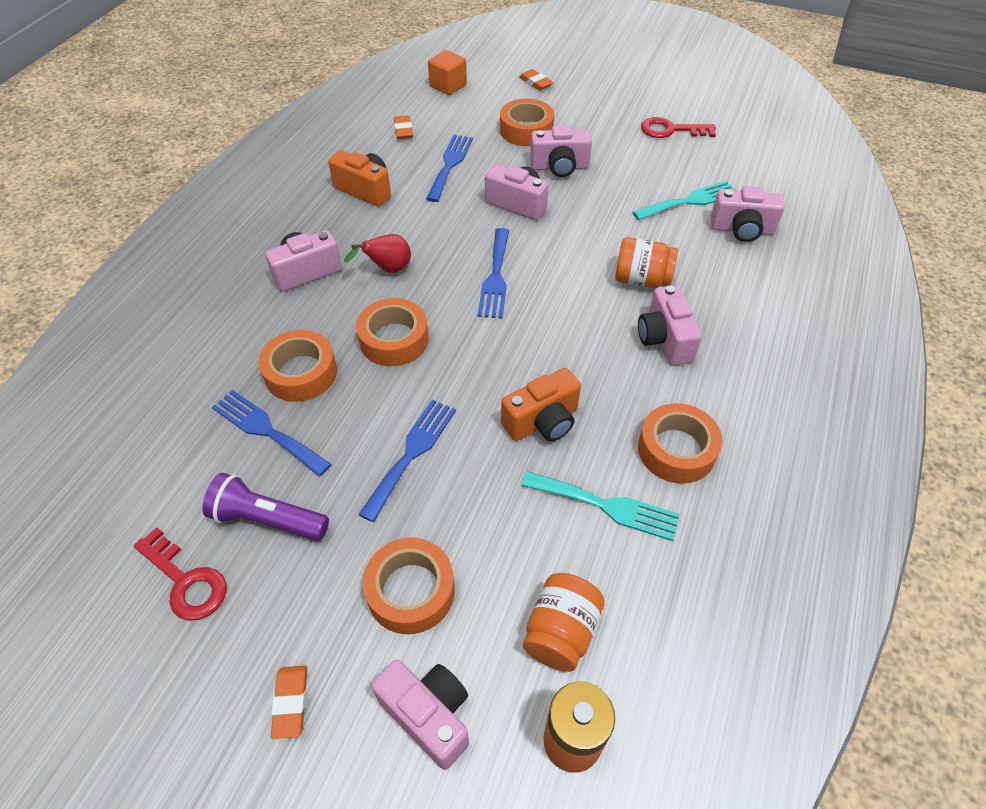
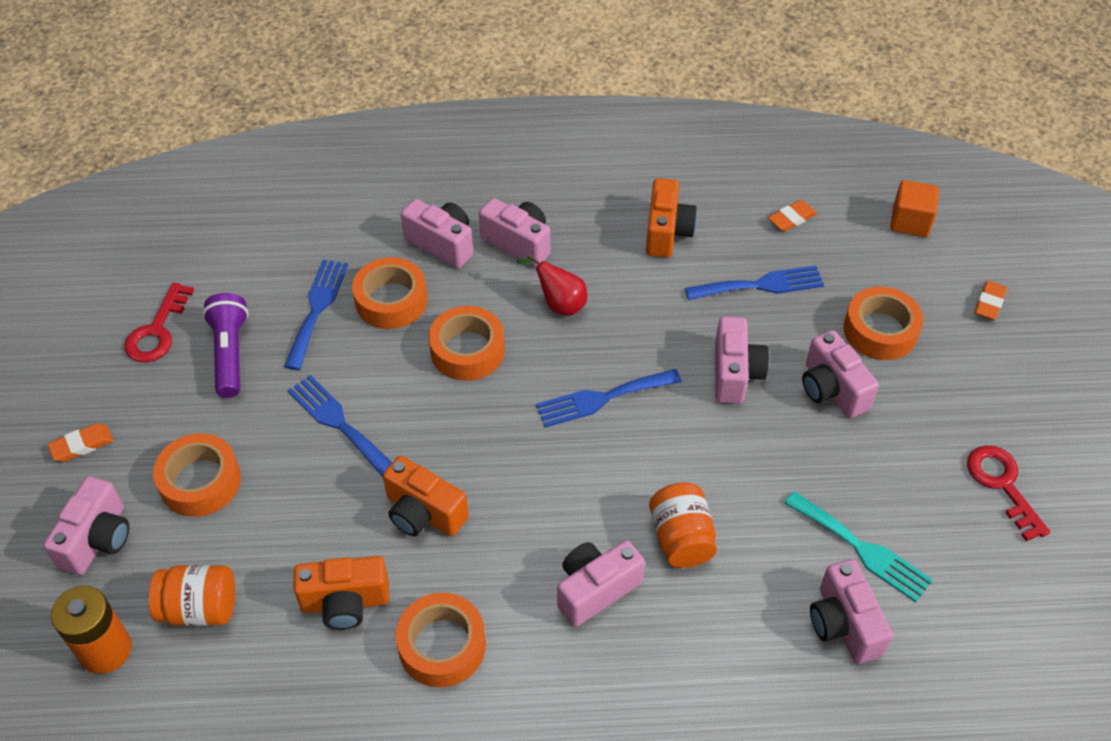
camera: 65 degrees right, 0 degrees up
(265, 319) = (442, 244): none -> pink camera
(411, 453) = (339, 423): blue fork -> blue fork turned 135 degrees counterclockwise
(606, 506) = (345, 602): turquoise fork -> orange camera

